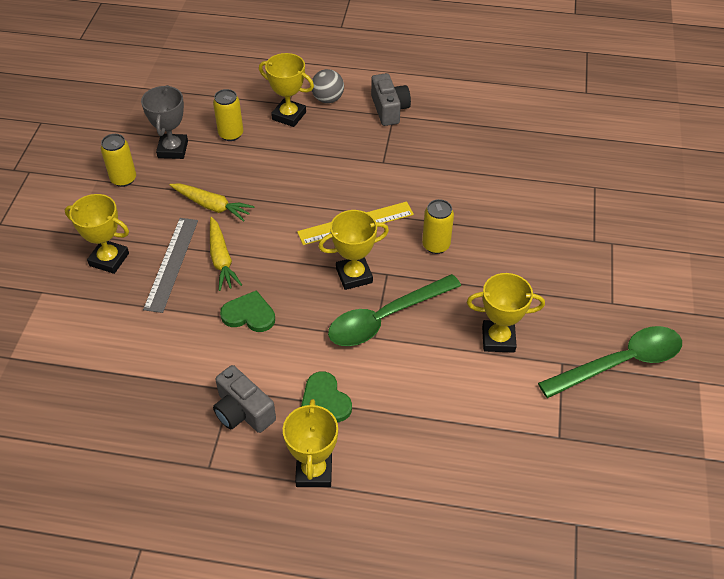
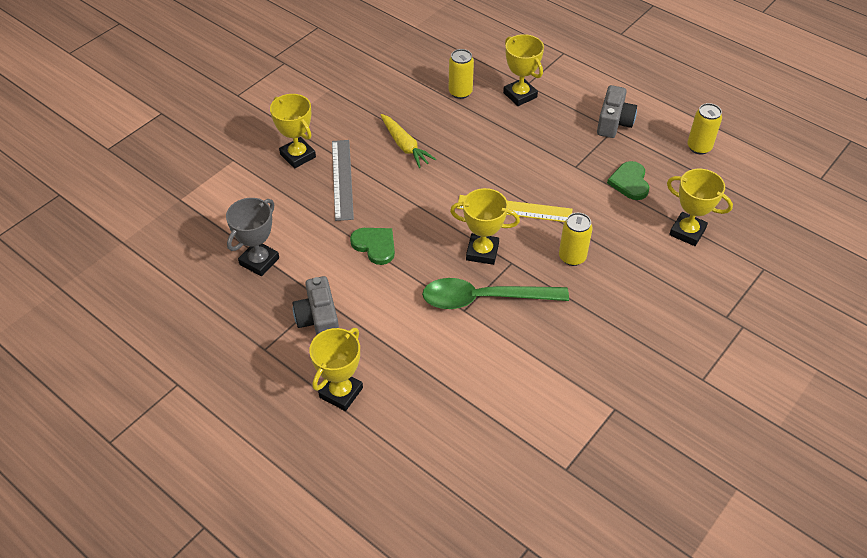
camera: 30 degrees right, 0 degrees up
(123, 179) = (350, 96): yellow can -> yellow can (699, 147)
(172, 263) = (342, 179): grey ruler -> grey ruler turned 45 degrees counterclockwise
(173, 149) = (404, 87): grey trophy -> grey trophy (259, 261)
(221, 259) = (383, 192): yellow carrot -> none
(325, 400) = (388, 341): green heart -> green heart (629, 182)
(328, 99) = (564, 93): grey ball -> none
(498, 339) = (571, 361): yellow trophy -> yellow trophy (687, 232)
(620, 363) = (670, 435): green spoon -> none

